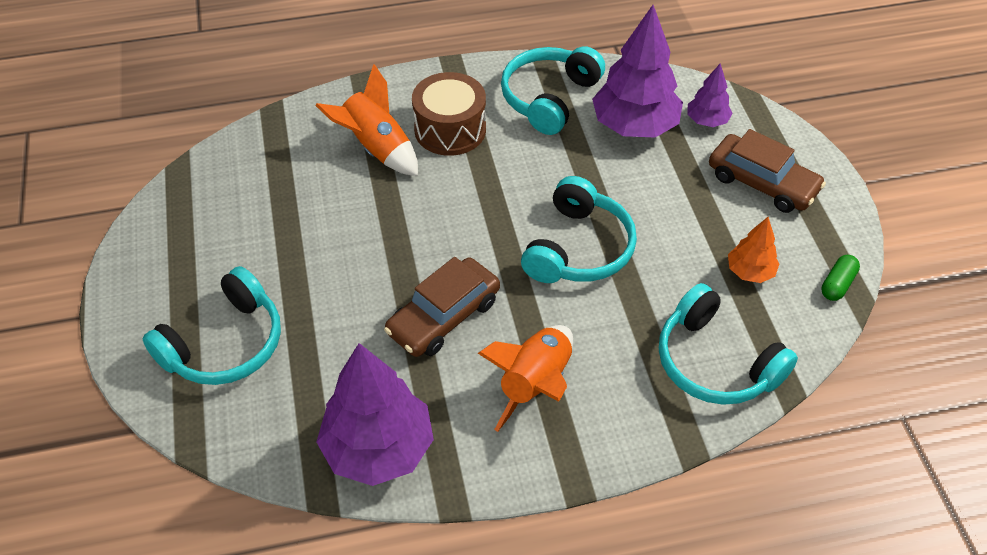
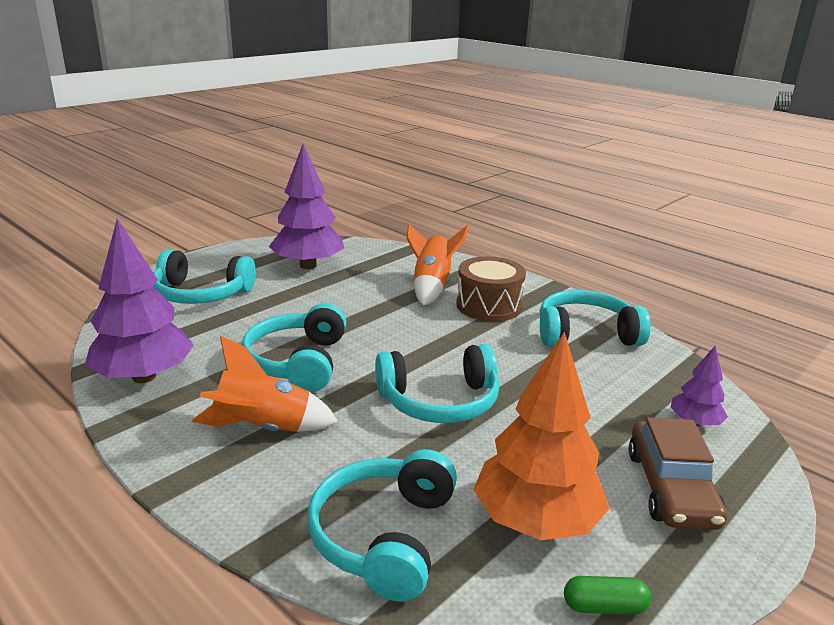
camera: 55 degrees right, 25 degrees down
(443, 316) = (298, 362): brown car -> turquoise headphones
(634, 126) = (621, 384): purple tree -> purple tree (308, 265)
(750, 272) = (536, 521): orange tree -> orange tree, size x1.97

